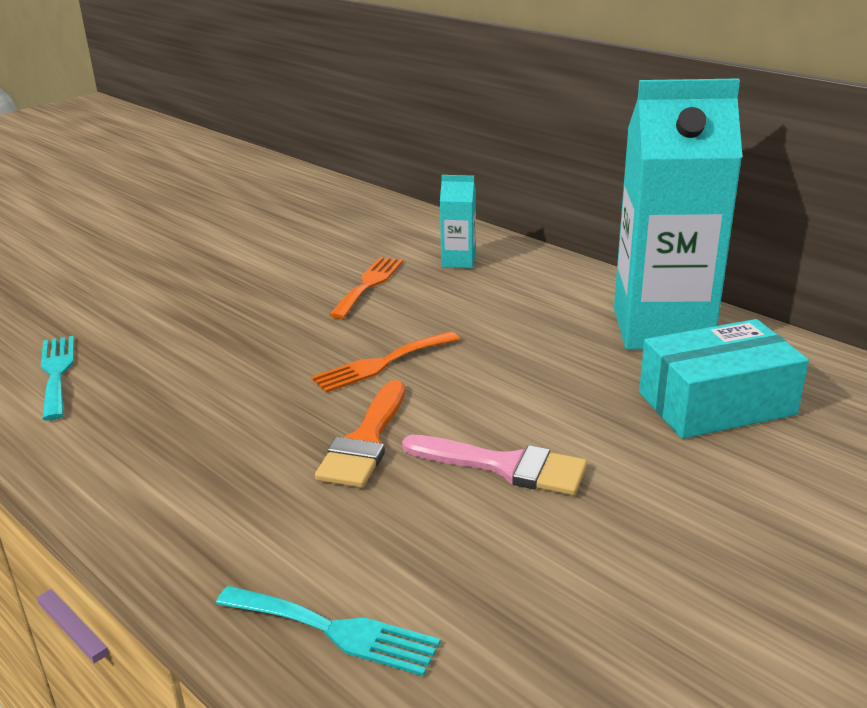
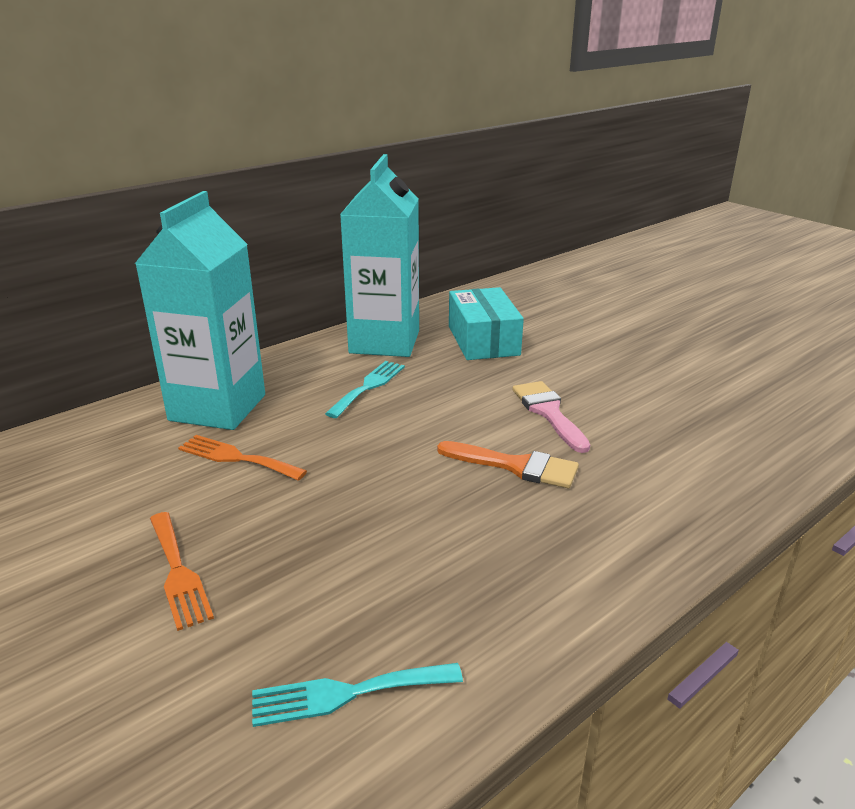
camera: 85 degrees left, 0 degrees up
(334, 630) = (722, 482): turquoise fork -> turquoise fork (368, 387)
(382, 363) = (398, 455): orange fork -> orange fork (178, 572)
(458, 261) = (218, 407): turquoise carton -> turquoise carton, size x2.37
(505, 466) = (548, 412): pink brush -> pink brush turned 45 degrees counterclockwise

